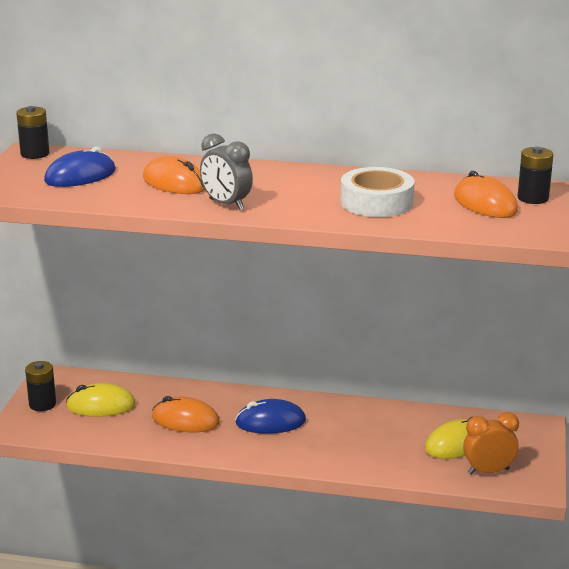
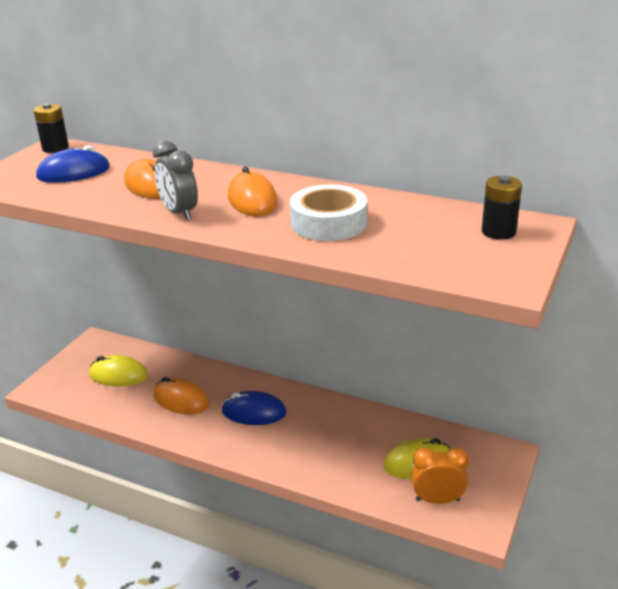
camera: 15 degrees right, 5 degrees up
(42, 404) = (73, 367): black battery -> none
(485, 204) = (442, 234): orange mouse -> orange mouse (252, 200)

